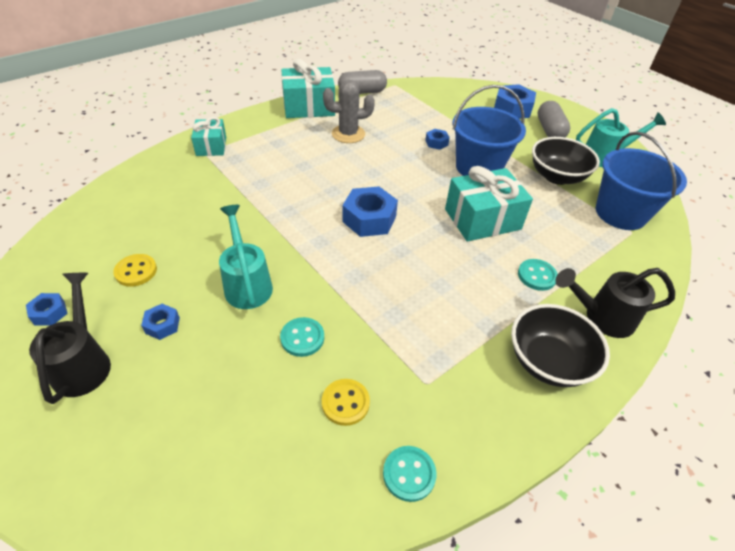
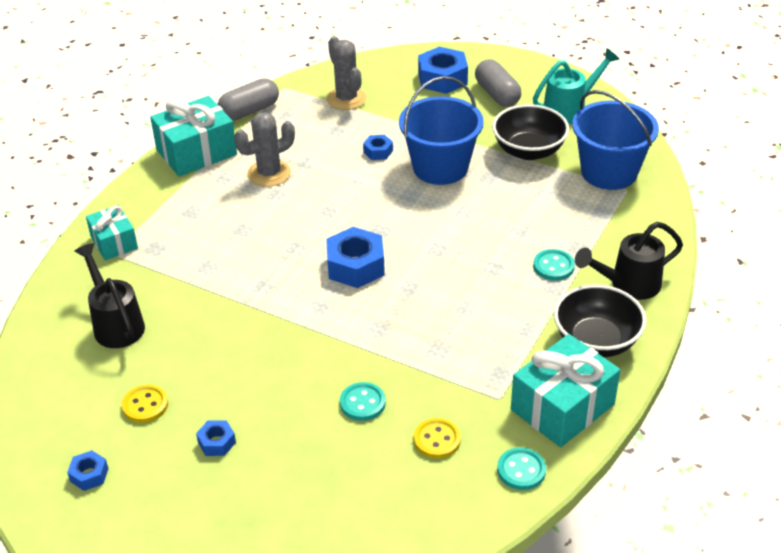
camera: 20 degrees left, 5 degrees down
(84, 363) = (166, 501): black watering can -> black watering can (116, 324)
(247, 284) = (272, 375): turquoise watering can -> none
(434, 103) = (346, 99): none -> grey cactus
(482, 219) = (473, 226): turquoise gift -> turquoise gift (562, 407)

